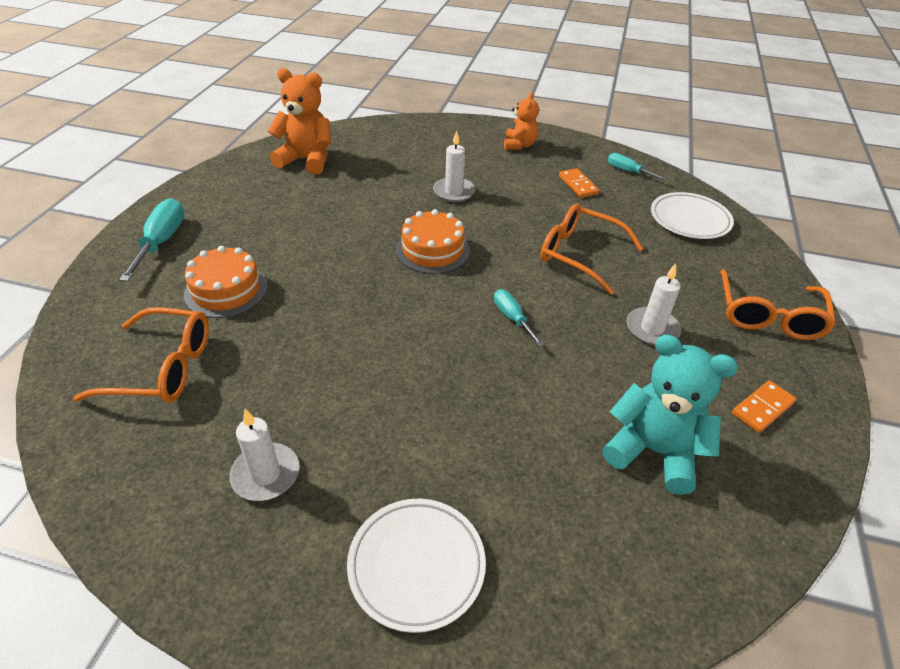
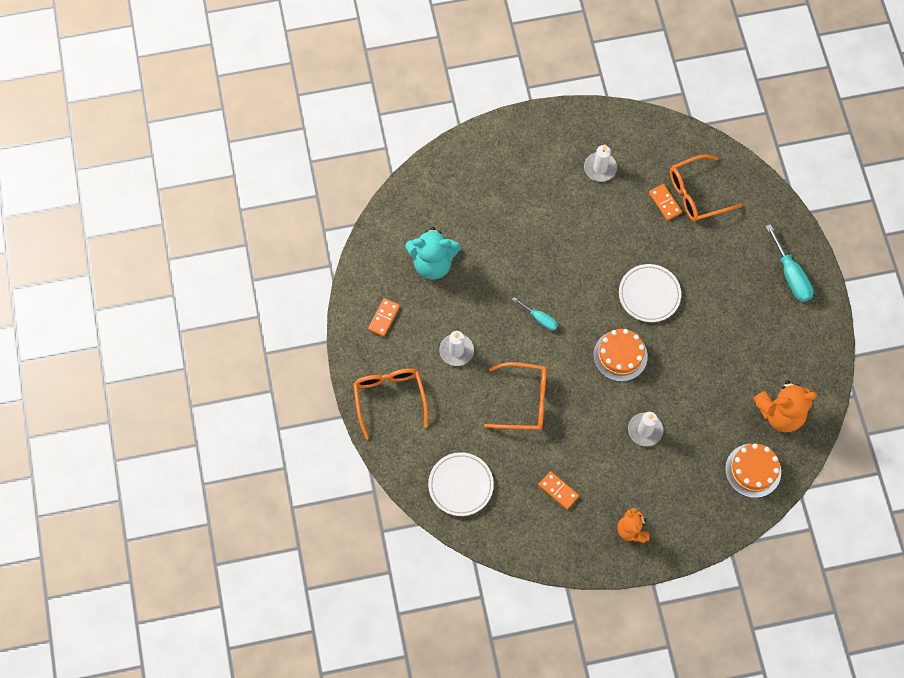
camera: 155 degrees right, 25 degrees up
(218, 377) = (665, 203): none -> orange domino
(226, 290) = (714, 258): orange cake -> orange cake (753, 470)
(416, 565) = (512, 162): white plate -> white plate (649, 294)
(628, 171) = (527, 534): turquoise screwdriver -> none

